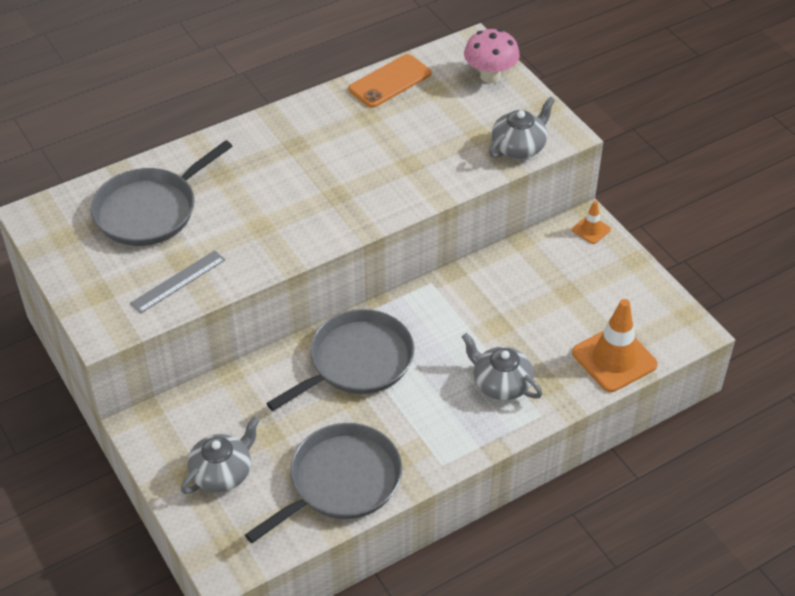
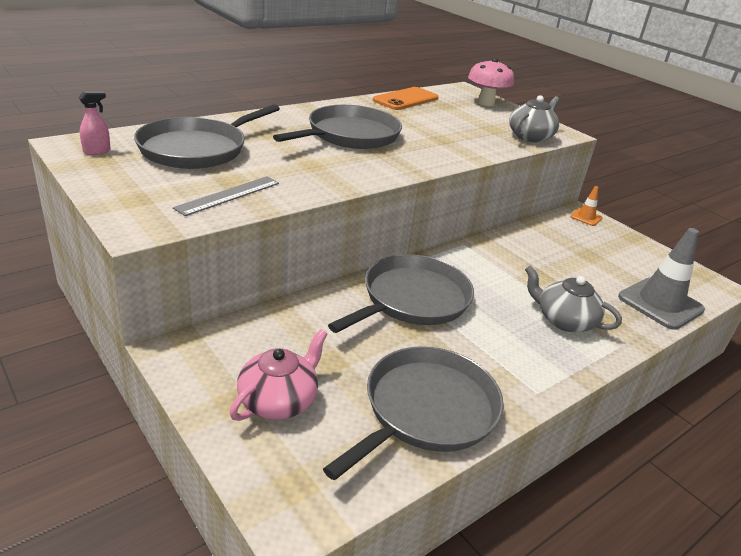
camera: 10 degrees left, 15 degrees down
(58, 224) = (97, 151): none -> pink spray bottle
(222, 472) = (279, 400): grey teapot -> pink teapot
(308, 168) = (350, 135): none -> grey pan
(614, 359) = (660, 303): orange traffic cone -> grey traffic cone

